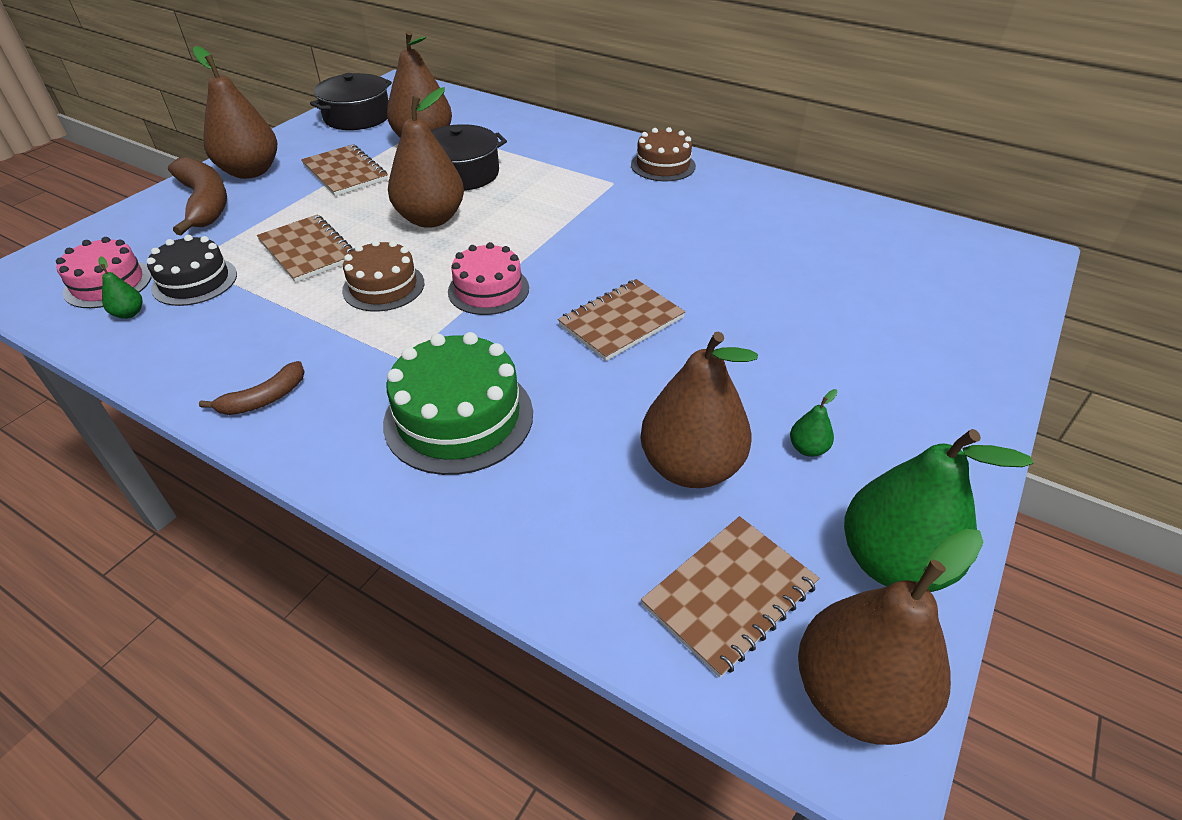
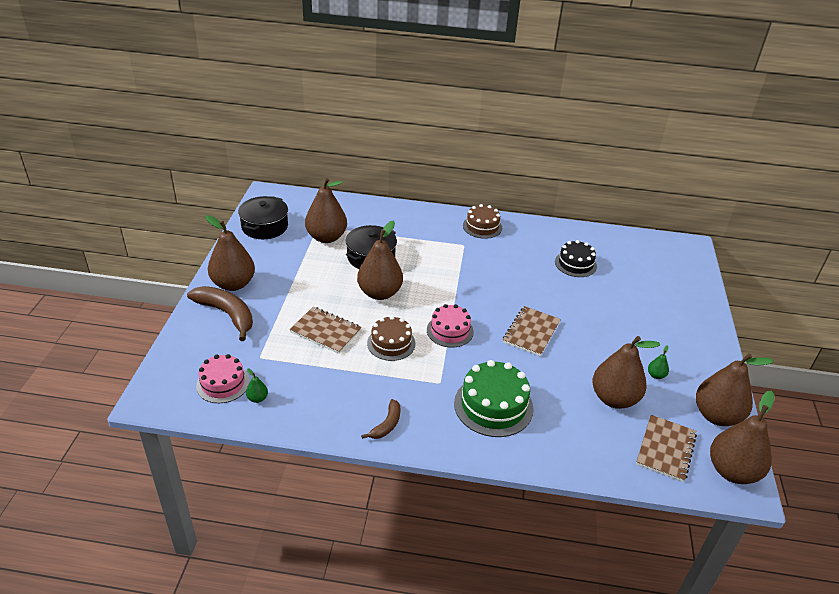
camera: 25 degrees left, 5 degrees down
(195, 281) = (276, 368): black cake -> black cake (575, 264)
(345, 173) = (297, 272): brown notebook -> none
(892, 562) = (716, 416): green pear -> brown pear

